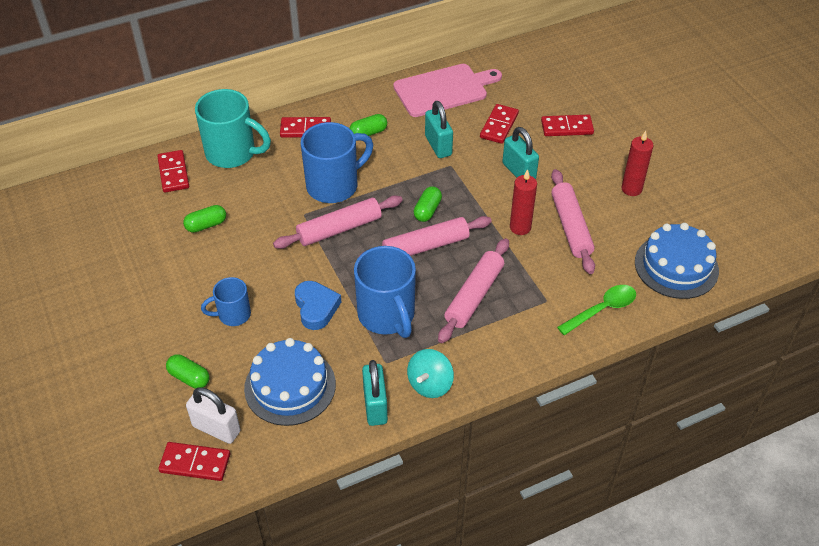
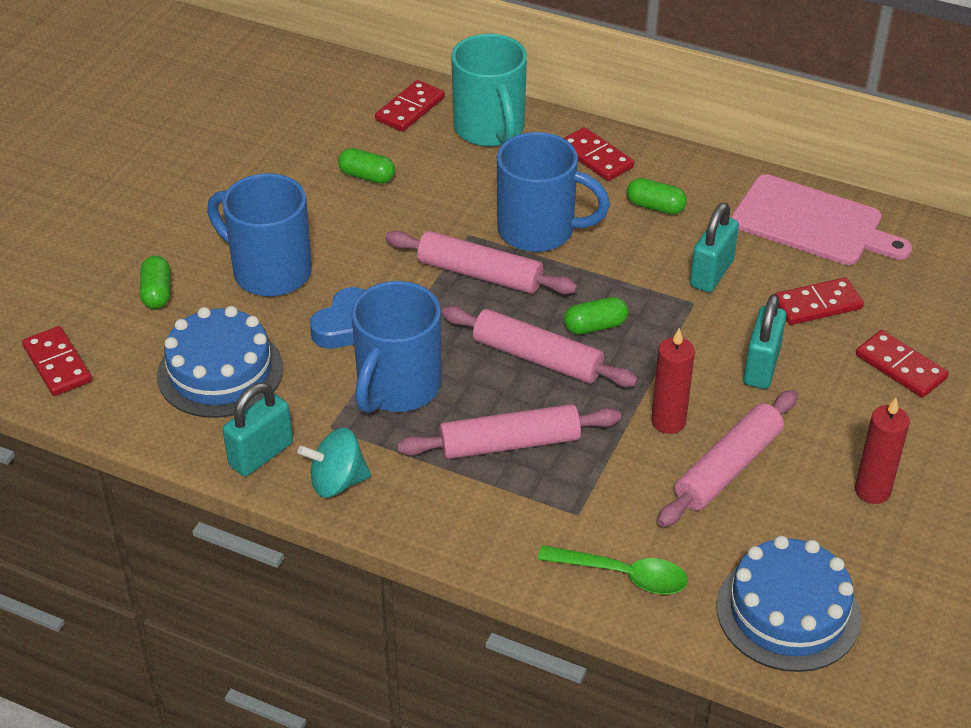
camera: 50 degrees right, 5 degrees down
(216, 429) = (113, 352): white padlock -> none
(233, 315) = (269, 271): blue mug -> blue mug, size x1.78

